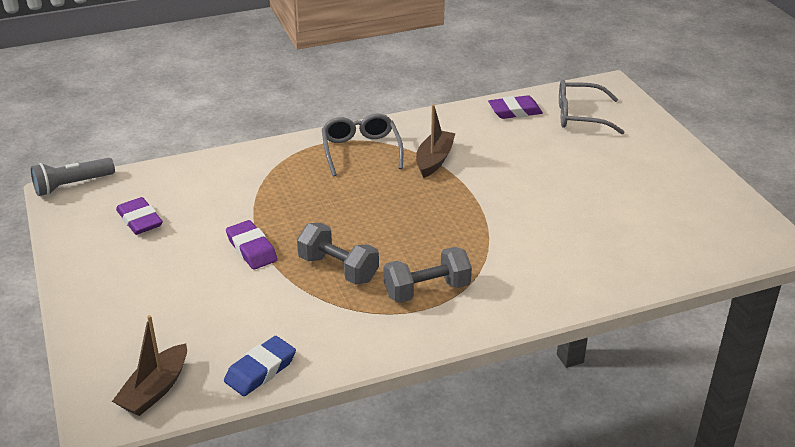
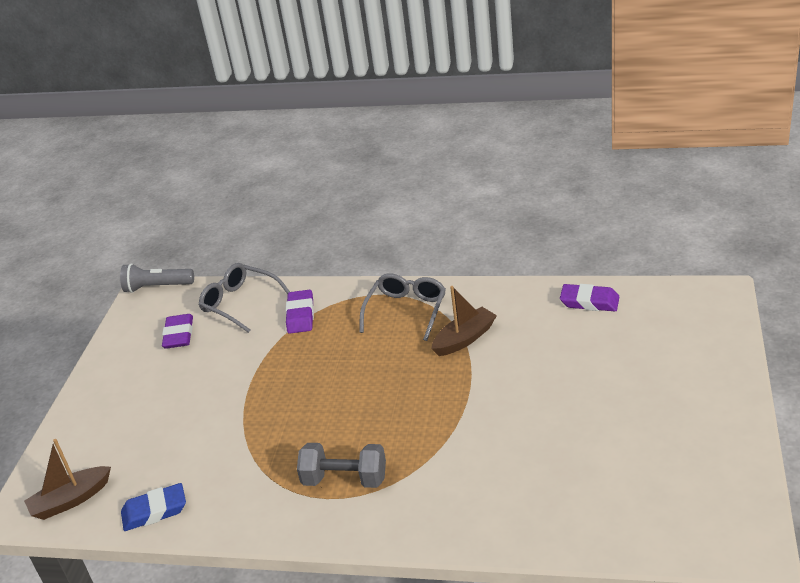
camera: 35 degrees right, 0 degrees up
(251, 249) = (238, 389): purple eraser -> purple eraser (300, 315)
(338, 269) = (290, 431): grey dumbbell -> none
(580, 116) = (654, 324): grey glasses -> grey glasses (240, 303)

